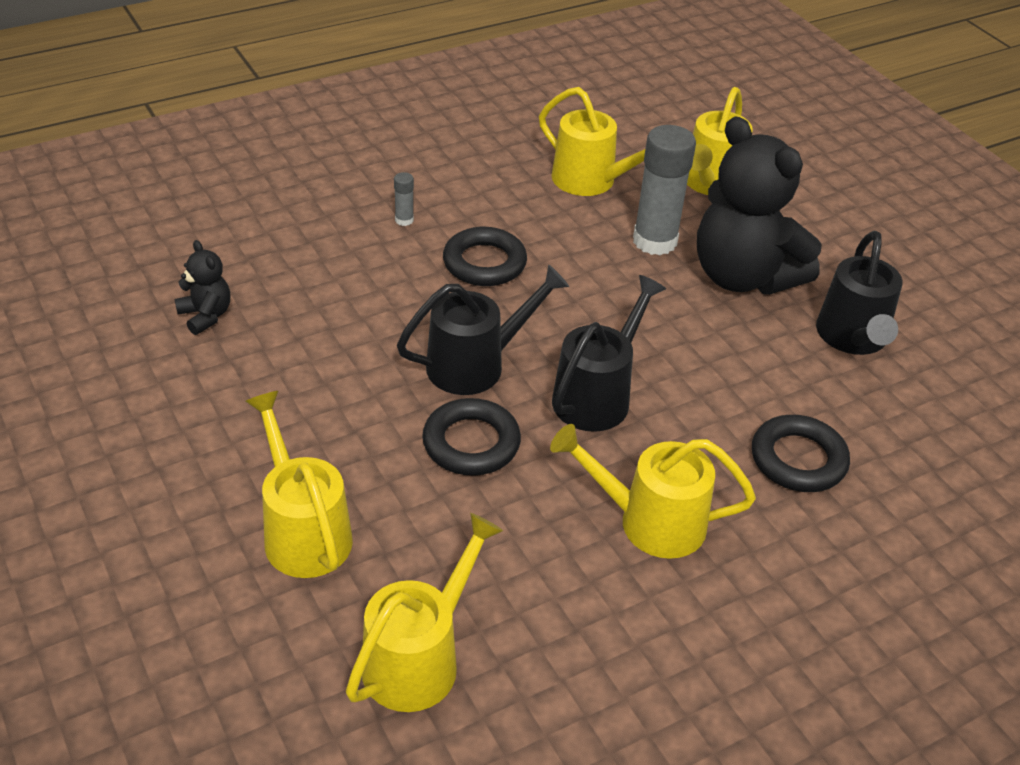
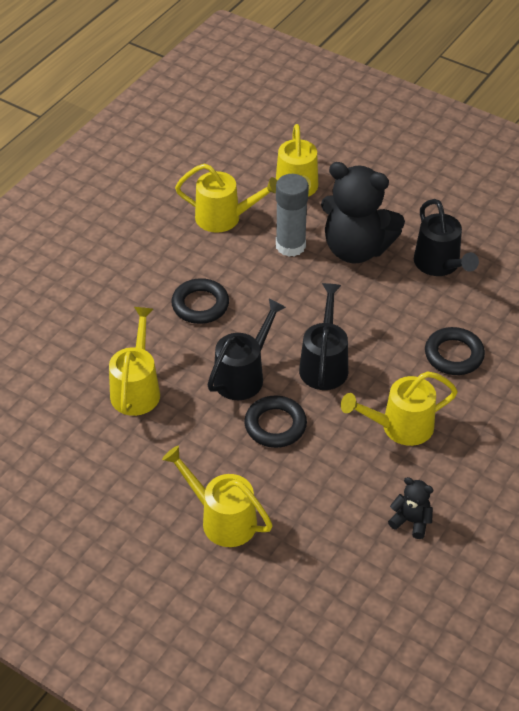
camera: 25 degrees left, 5 degrees up
(206, 316) = (58, 415): black teddy bear -> black teddy bear (411, 521)
(404, 220) = (129, 295): grey glue stick -> none
(420, 657) = (334, 556): yellow watering can -> yellow watering can (137, 388)

